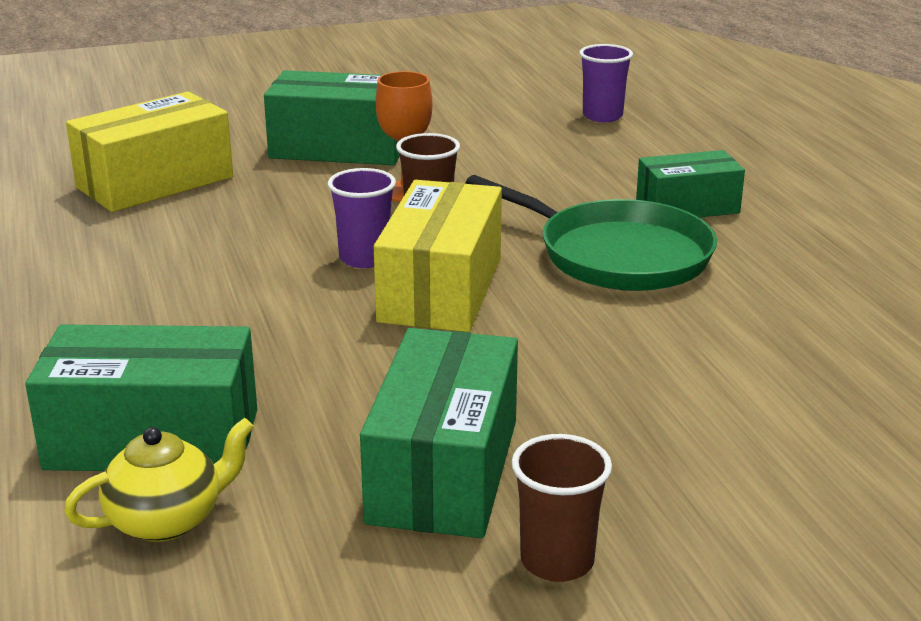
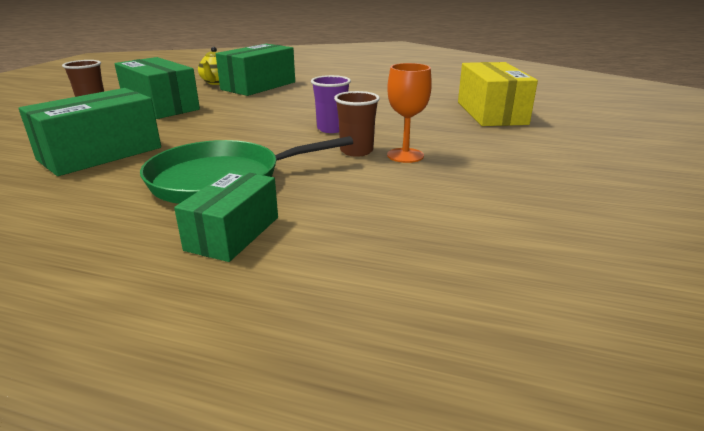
camera: 125 degrees right, 0 degrees up
(339, 148) = (509, 157): green box -> green box (100, 154)
(440, 289) = (272, 133): yellow box -> none
(602, 116) = (505, 294): purple cup -> none

